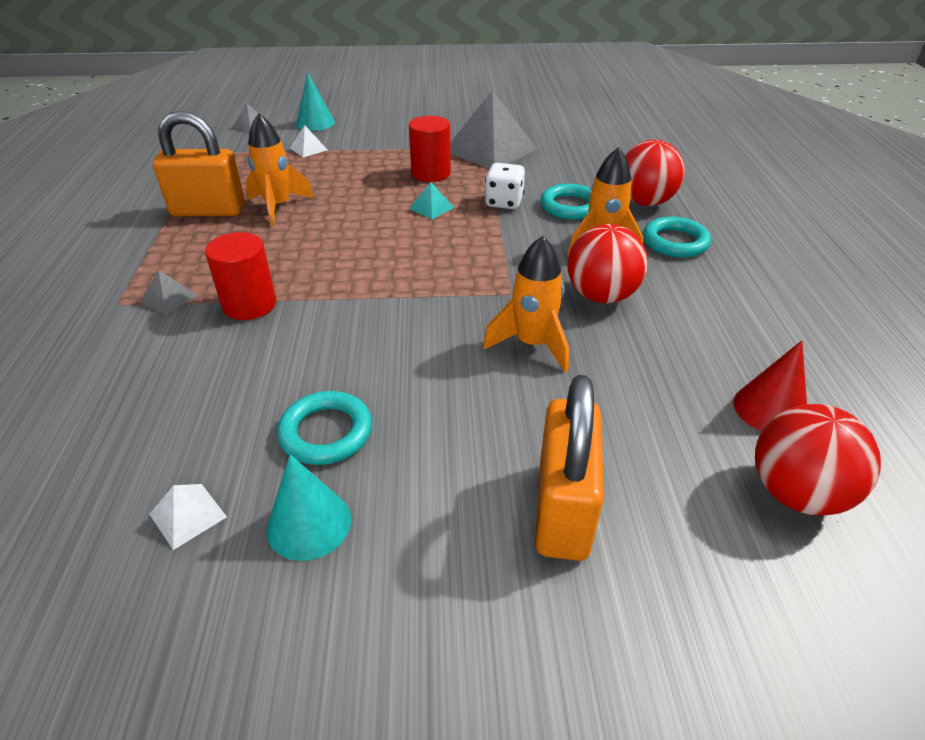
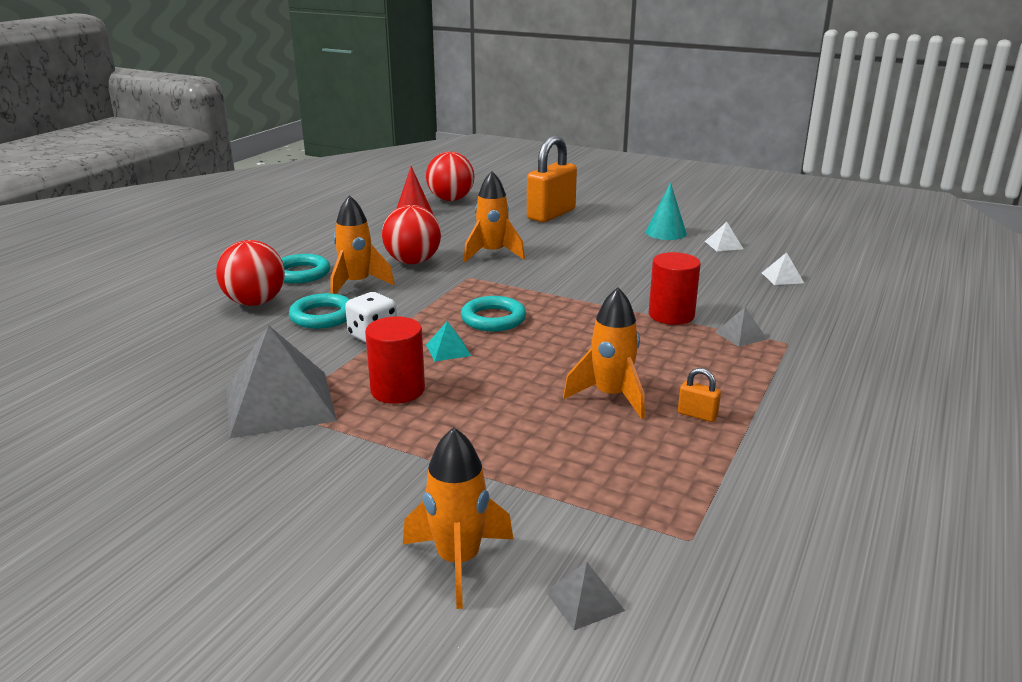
camera: 150 degrees left, 15 degrees down
(208, 211) = (697, 415): orange padlock -> orange padlock, size x0.41
(308, 149) = (516, 488): white pyramid -> white pyramid (782, 278)
(315, 123) = (458, 561): turquoise cone -> orange rocket
(326, 432) = (644, 252): turquoise ring -> turquoise ring (493, 319)

